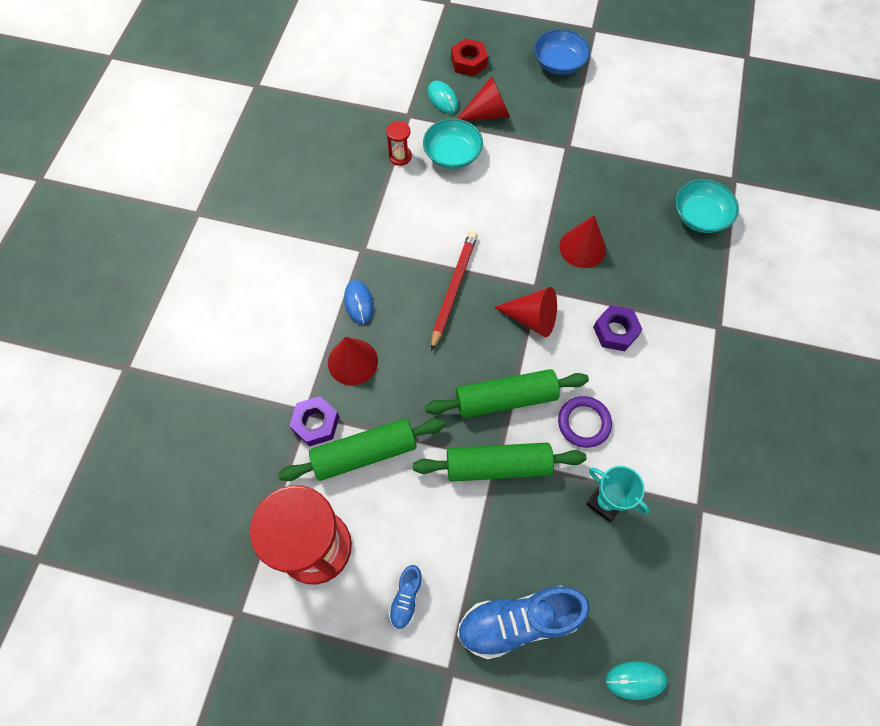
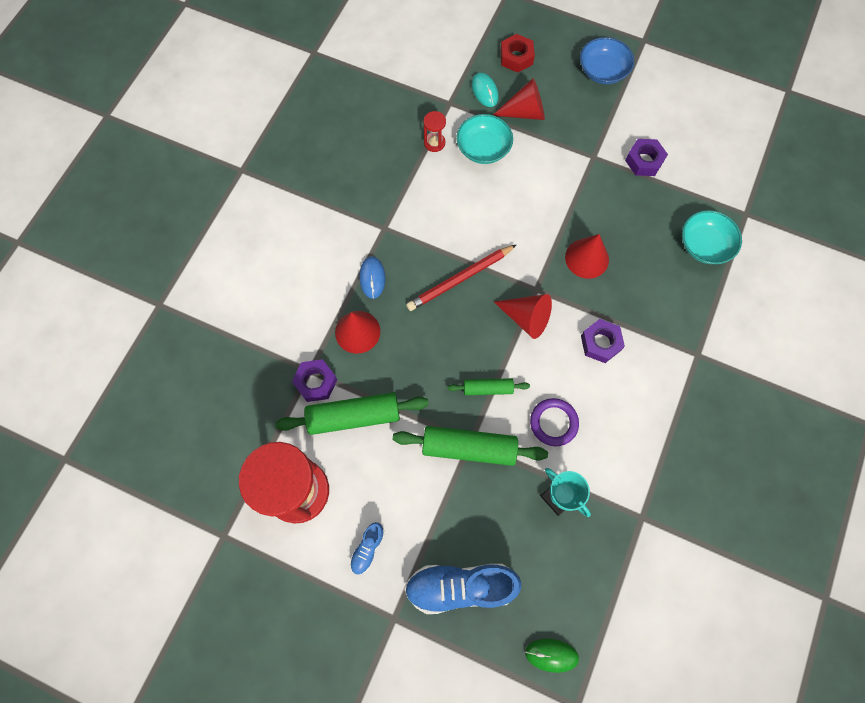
camera: 10 degrees right, 5 degrees up
(453, 289) = (460, 279): red pencil -> red pencil turned 150 degrees counterclockwise
(506, 398) = (488, 388): green rolling pin -> green rolling pin, size x0.55
(620, 143) = (644, 161): none -> purple nut
(635, 680) = (551, 655): turquoise mouse -> green mouse

